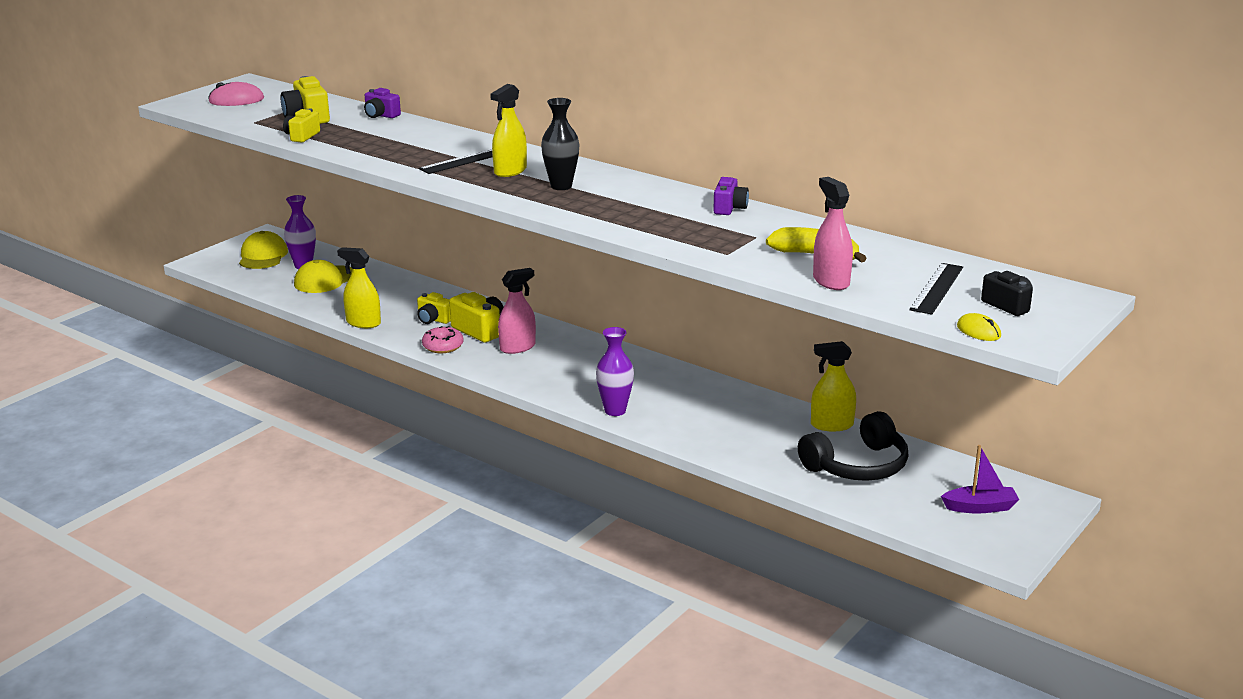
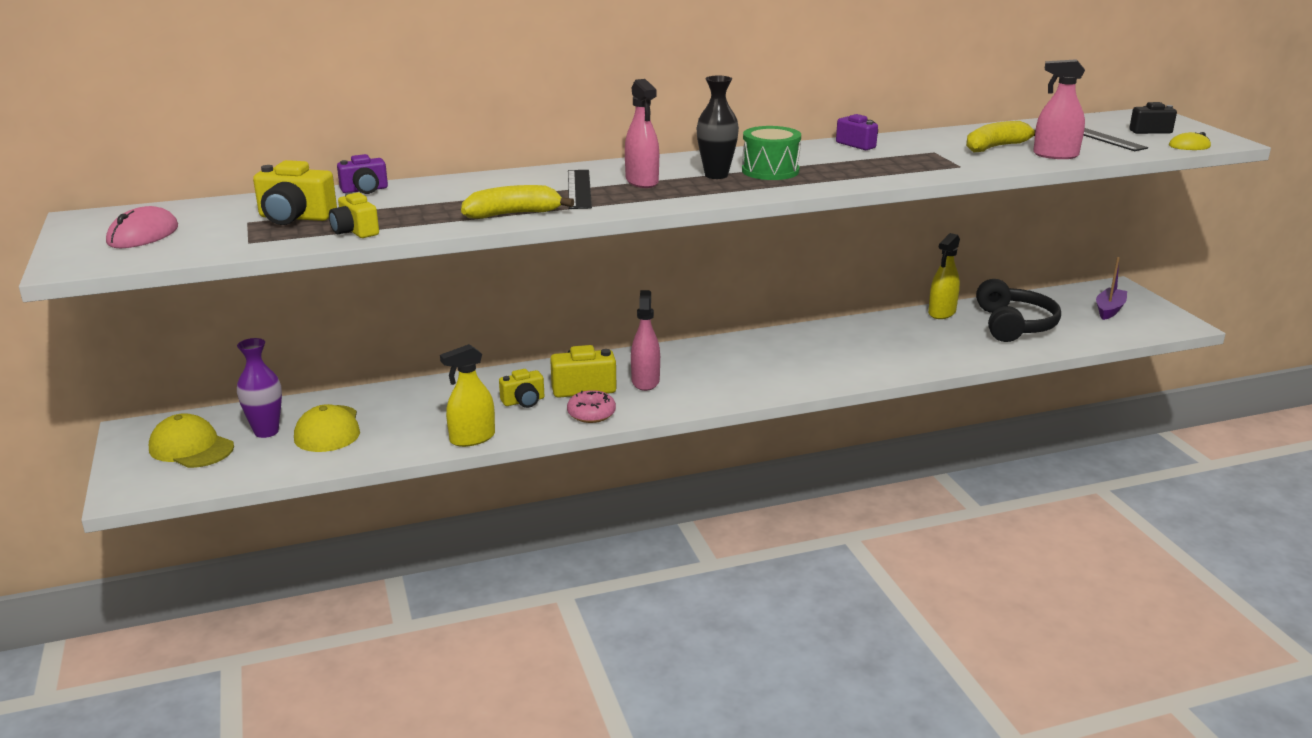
camera: 55 degrees left, 0 degrees up
(387, 159) = (513, 214): none -> yellow banana
(510, 171) = (642, 181): yellow spray bottle -> pink spray bottle
(600, 198) = (770, 171): none -> green drum
(615, 411) = (825, 378): purple vase -> none

